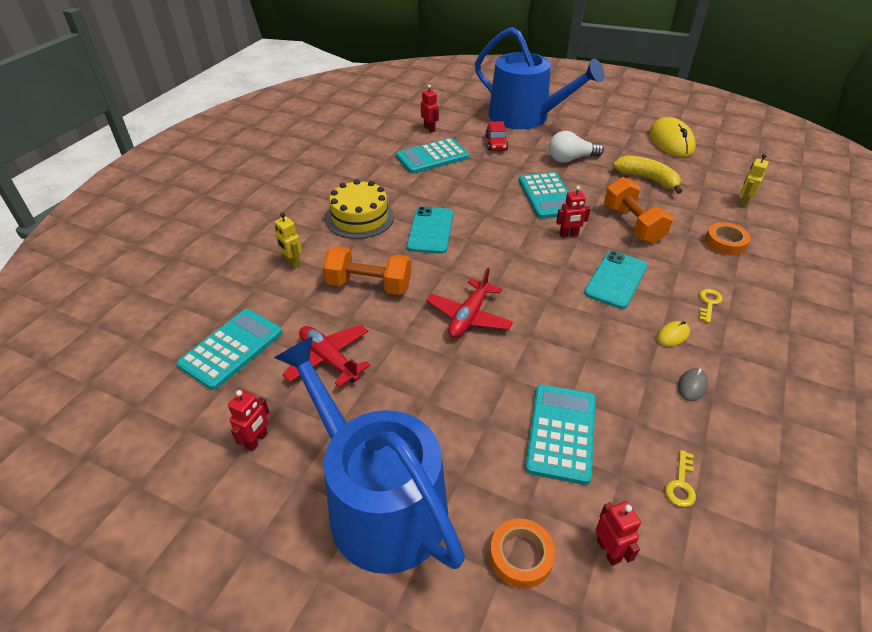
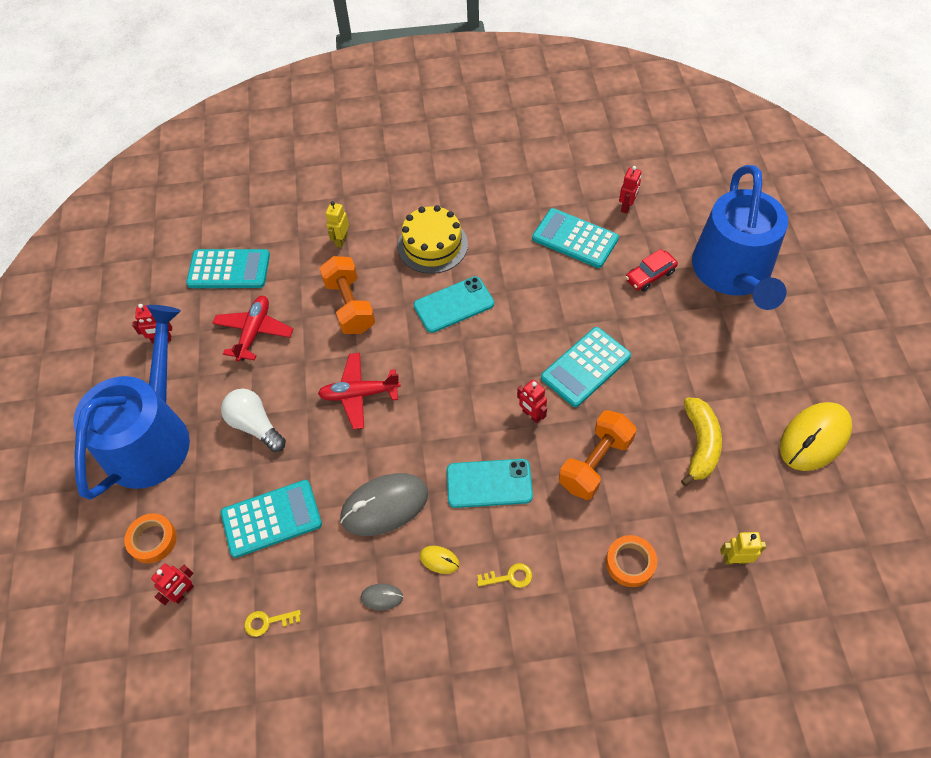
camera: 60 degrees right, 15 degrees up
(571, 159) = (678, 355): white light bulb -> white light bulb (255, 425)
(598, 347) = (384, 506): none -> grey mouse

